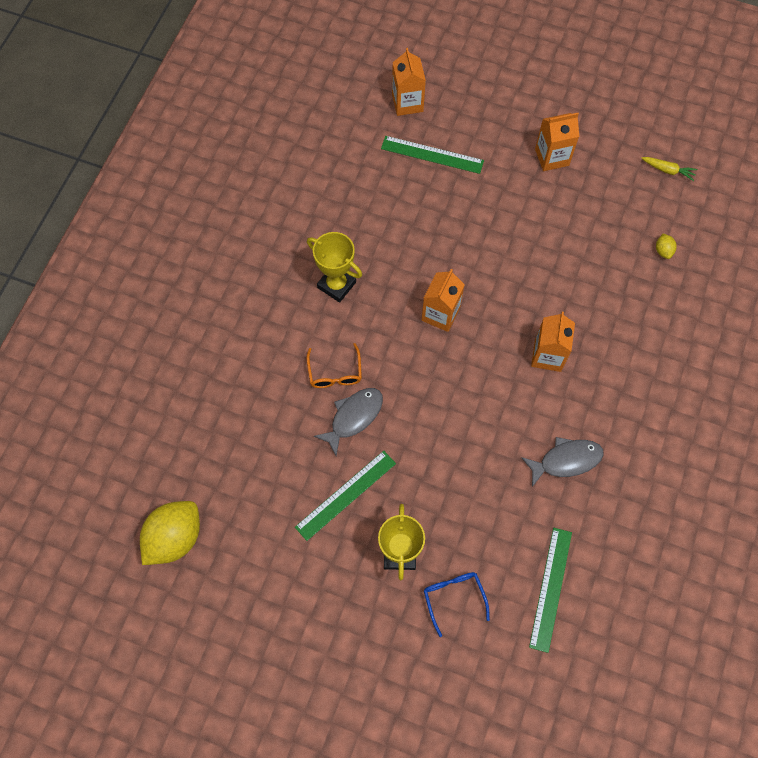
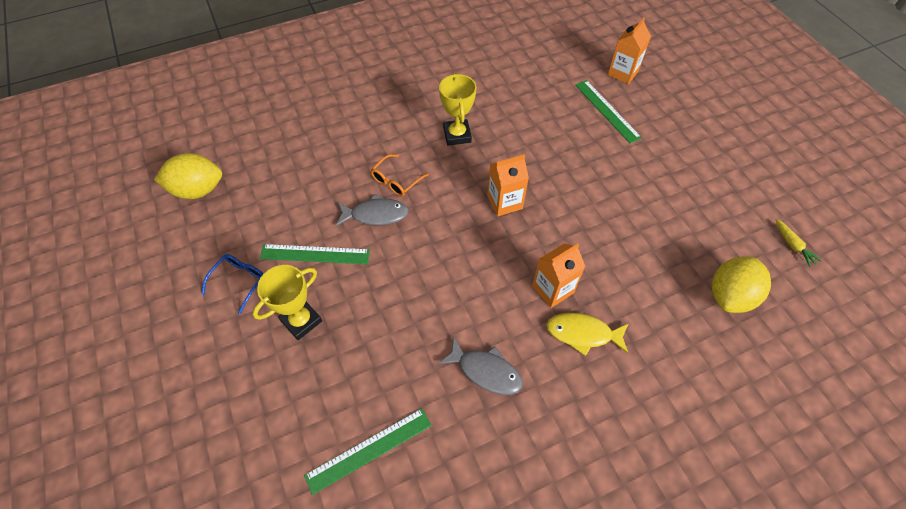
camera: 45 degrees right, 10 degrees down
(453, 597) = (298, 384): blue glasses -> blue glasses (239, 281)
(552, 157) = (698, 171): orange carton -> none
(600, 371) = (583, 334): none -> yellow fish
(663, 251) = (729, 295): yellow lemon -> yellow lemon, size x2.39

